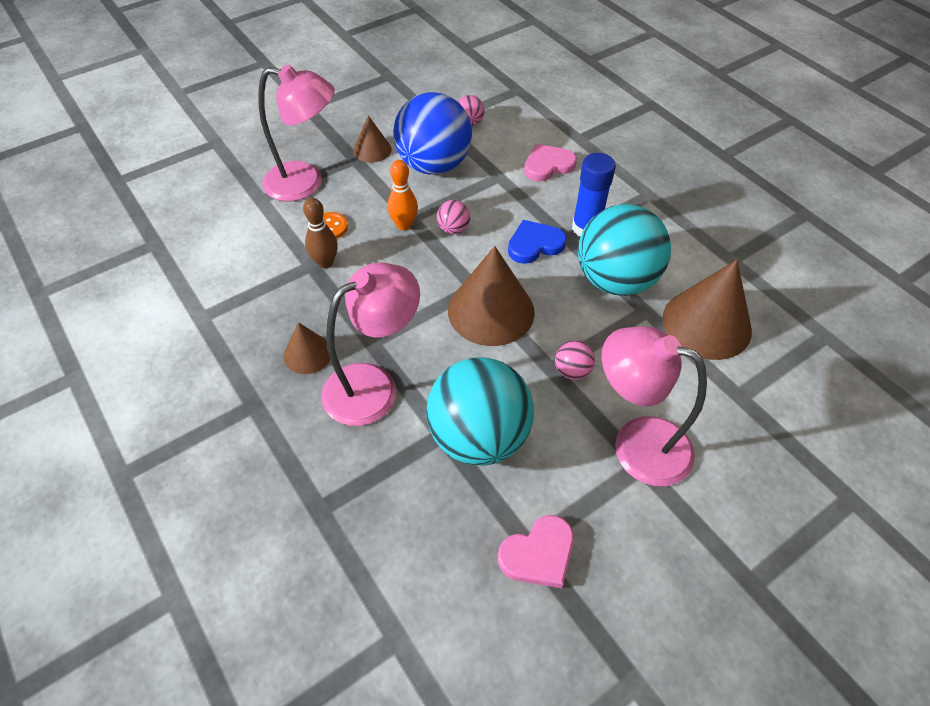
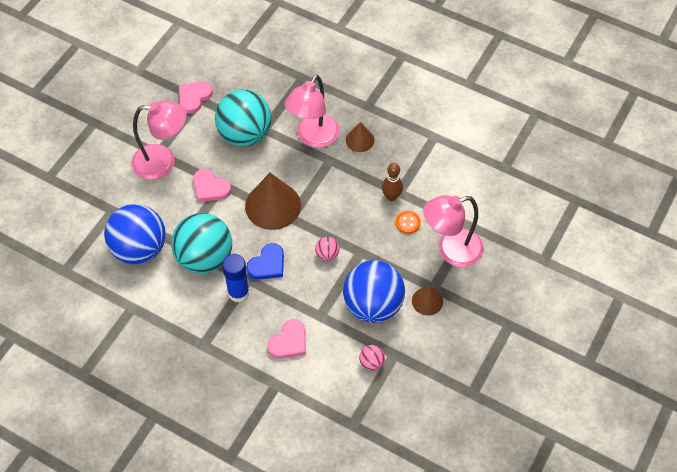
camera: 155 degrees right, 5 degrees up
(404, 225) = (361, 244): orange bowling pin -> none
(572, 371) = (210, 187): pink ball -> pink heart
(706, 324) = (139, 249): brown cone -> blue ball

